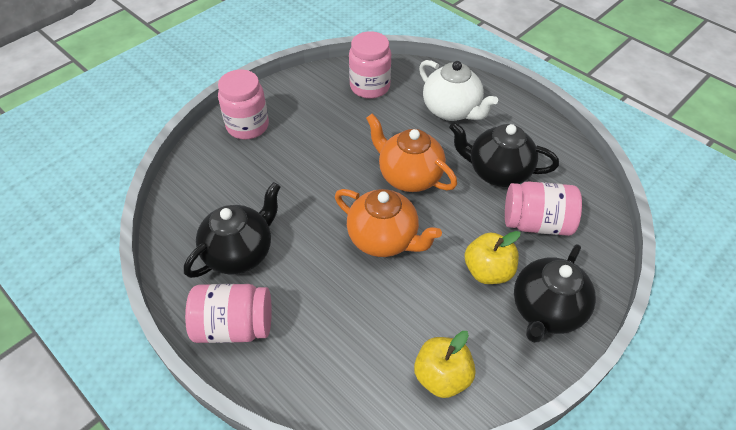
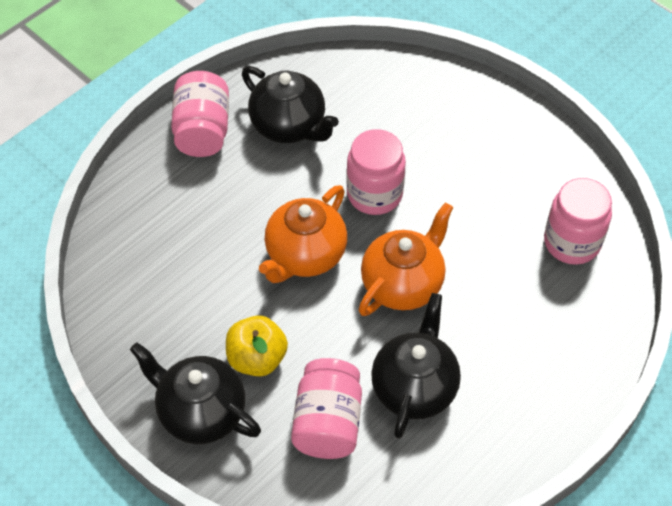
camera: 90 degrees right, 5 degrees up
(247, 126) = (481, 114): pink jar -> pink jar (374, 194)
(442, 377) = (133, 303): yellow apple -> none
(452, 110) = (532, 342): white teapot -> none

